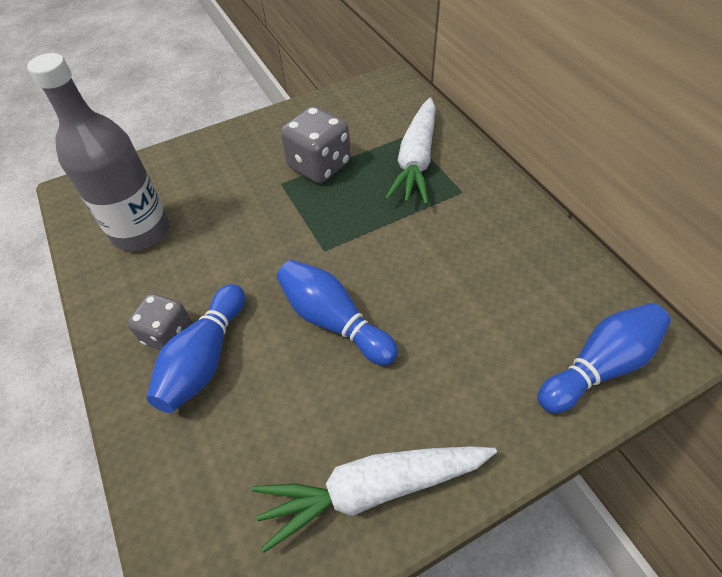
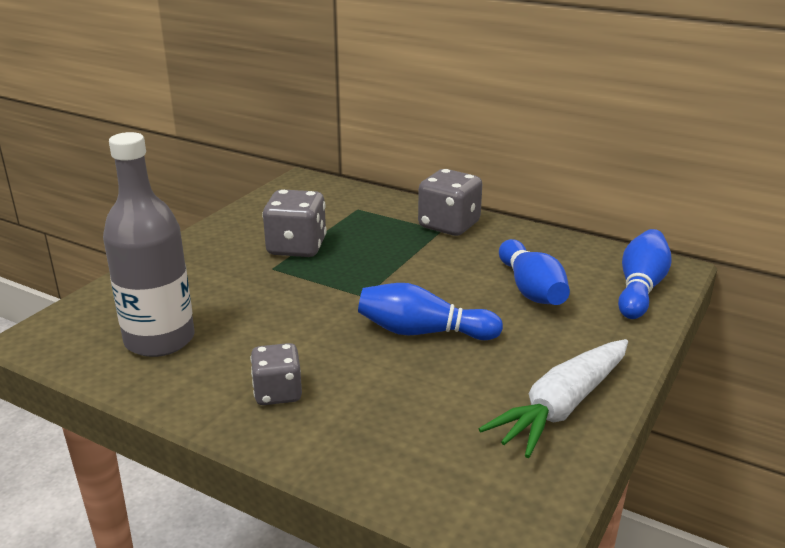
camera: 35 degrees left, 25 degrees down
(205, 358) = (334, 394): blue bowling pin -> blue bowling pin (531, 289)
(416, 160) = (382, 222): white carrot -> none
(473, 188) = (449, 225): none -> grey dice

